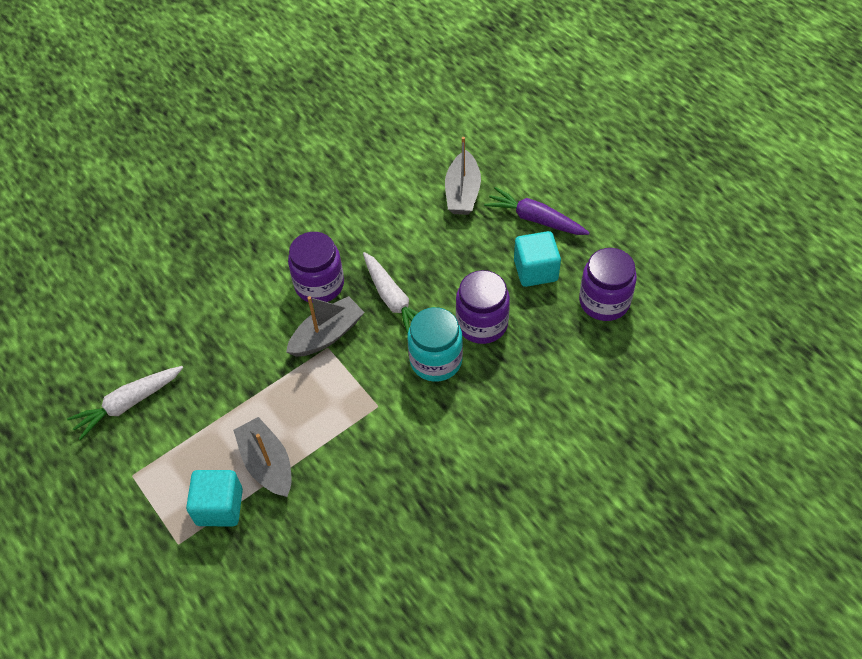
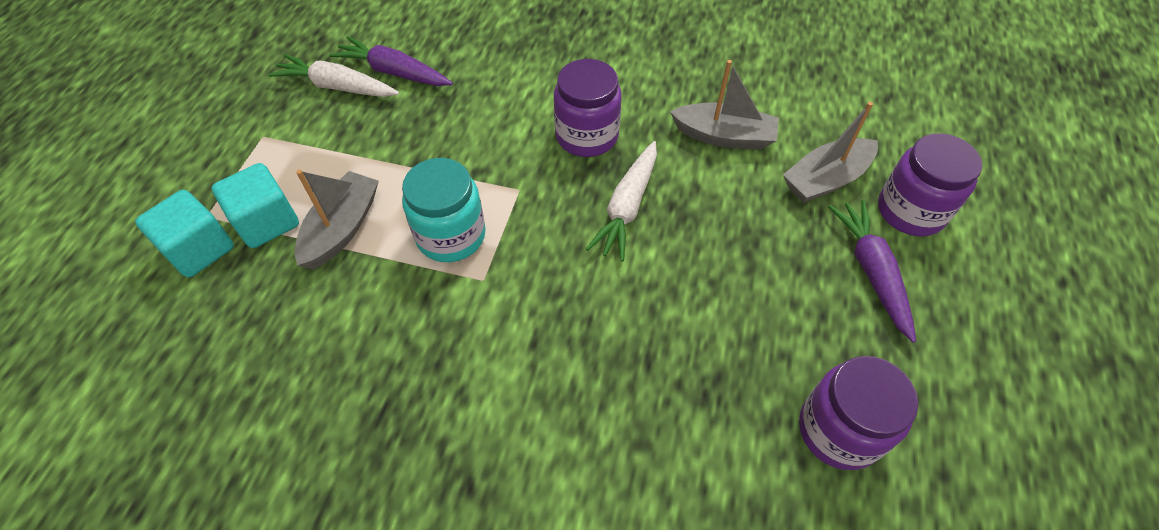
camera: 50 degrees right, 0 degrees up
(149, 361) = (393, 72): none -> purple carrot
(327, 335) = (533, 179): grey boat -> grey boat (724, 136)
(436, 360) = (586, 297): turquoise jar -> turquoise jar (451, 235)
(482, 323) = (675, 311): purple jar -> purple jar (910, 211)
(535, 270) = (802, 319): turquoise cube -> turquoise cube (199, 249)

